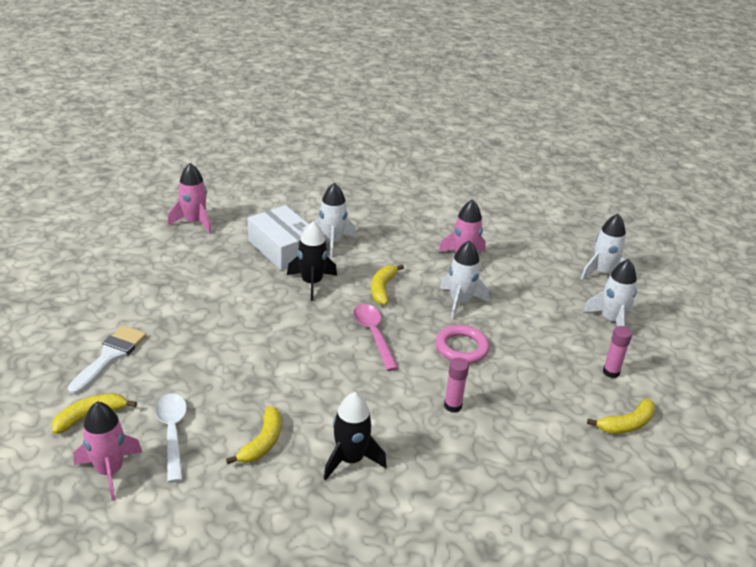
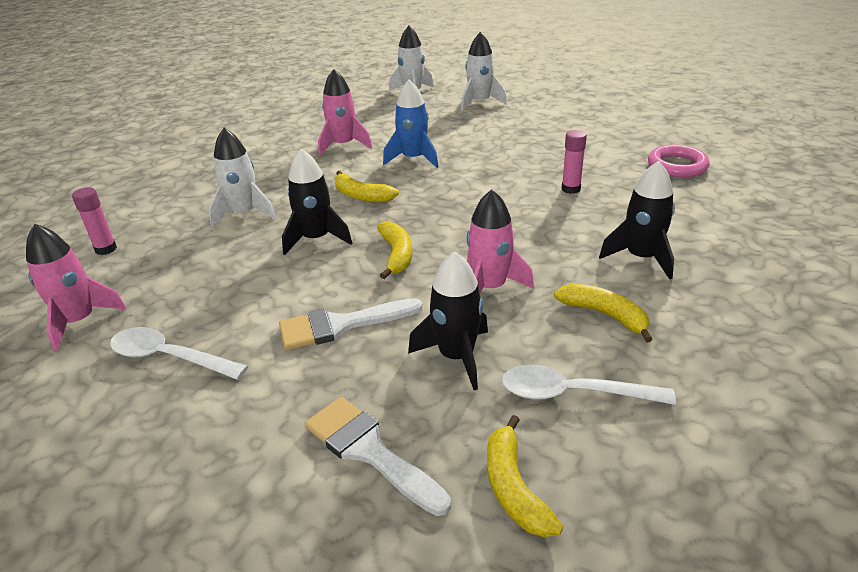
camera: 65 degrees left, 0 degrees up
(110, 471) = (644, 470): pink rocket -> pink rocket (490, 288)
(171, 264) = (169, 357): none -> white spoon
(197, 375) = (456, 357): none -> black rocket
(216, 319) = (340, 325): none -> white brush
(283, 248) = (224, 250): white box -> none
(373, 335) = (440, 213): pink spoon -> none
(460, 302) = (413, 159): white rocket -> blue rocket
(461, 348) = (486, 170): pink ring -> pink ring (677, 166)
(611, 372) = (547, 115): pink glue stick -> pink glue stick (106, 249)
(626, 424) = (613, 122): yellow banana -> yellow banana (396, 255)

